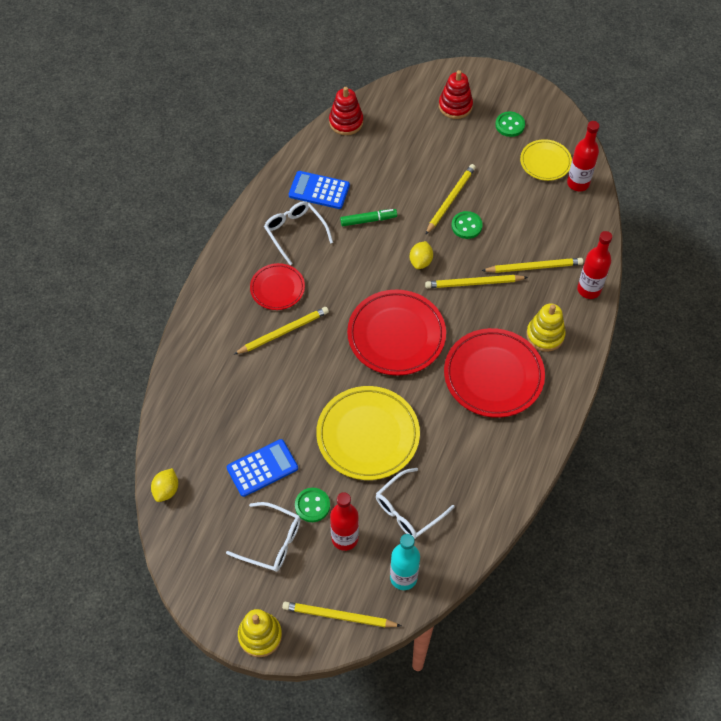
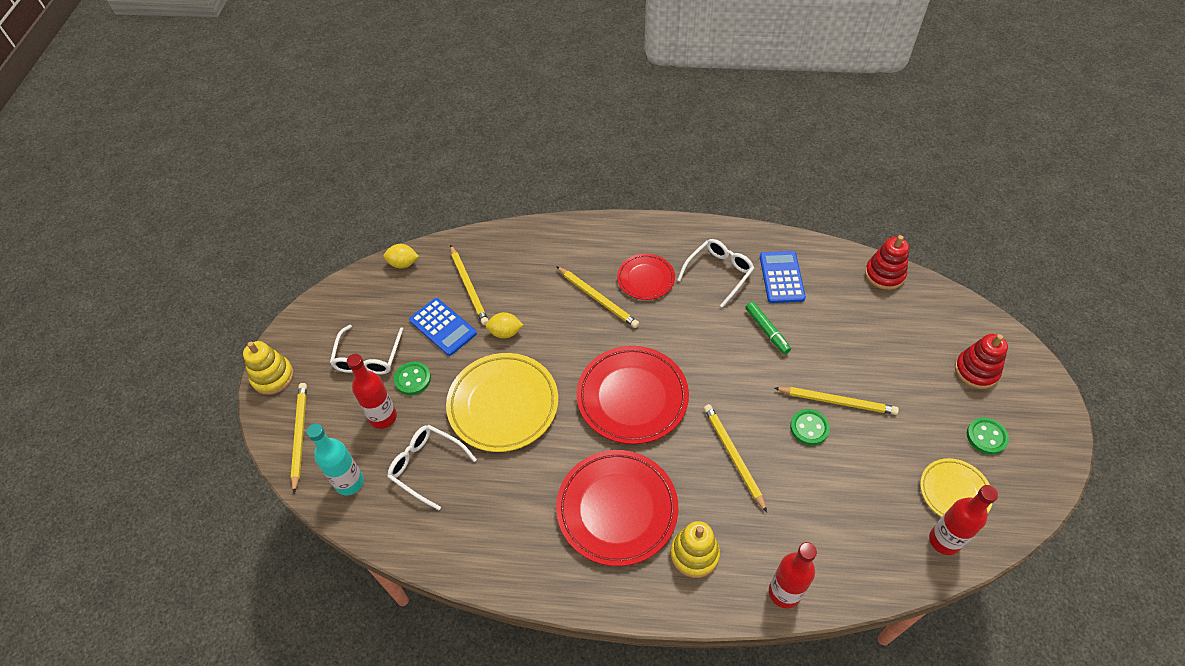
camera: 75 degrees right, 5 degrees down
(420, 261) = (737, 394): yellow lemon -> yellow lemon (505, 332)
(534, 267) = (787, 517): yellow pencil -> yellow pencil (469, 287)

